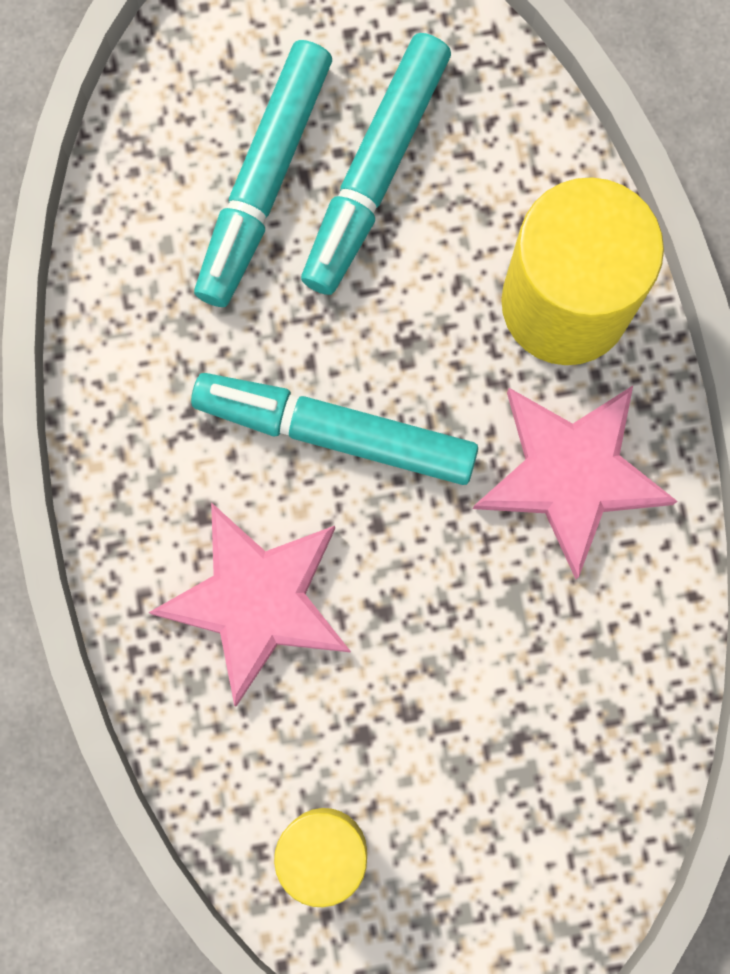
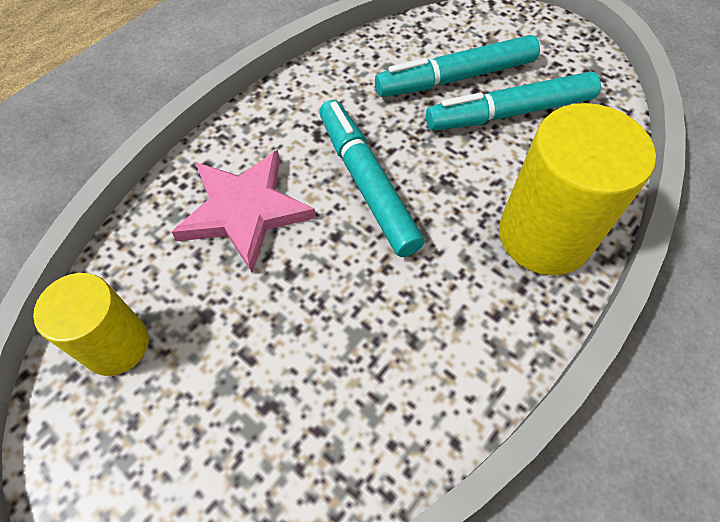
camera: 50 degrees right, 20 degrees down
(571, 475) = (457, 310): pink star -> none

